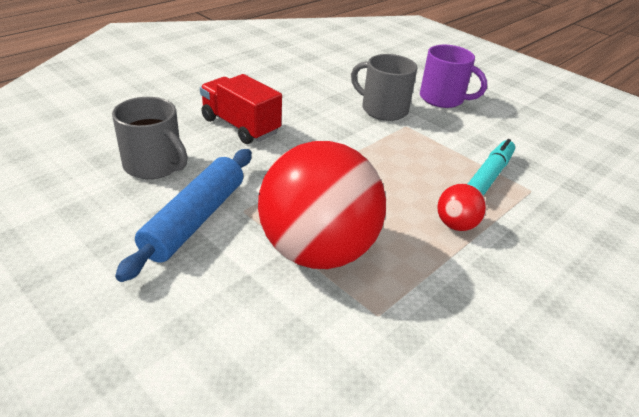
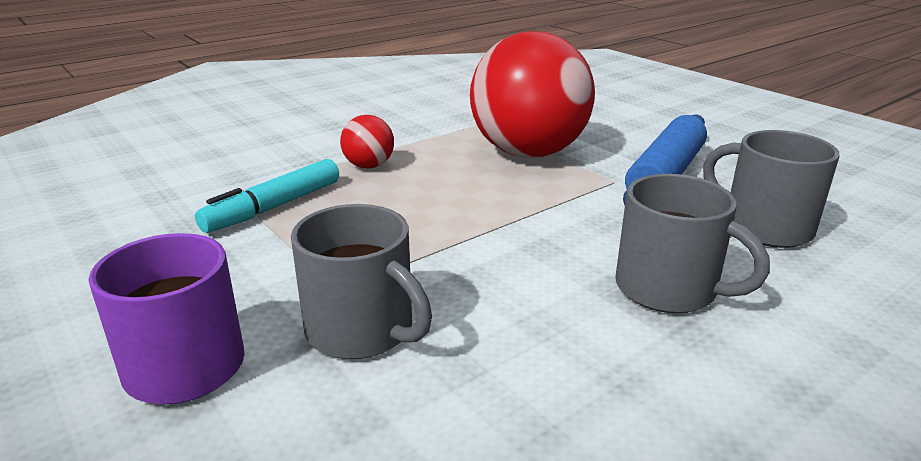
camera: 170 degrees left, 10 degrees down
(240, 126) = (669, 289): red truck -> grey mug

